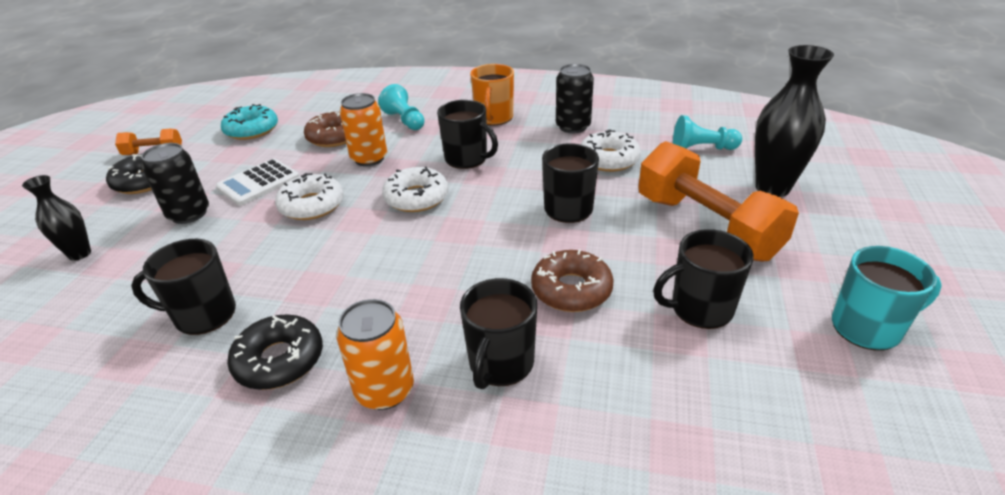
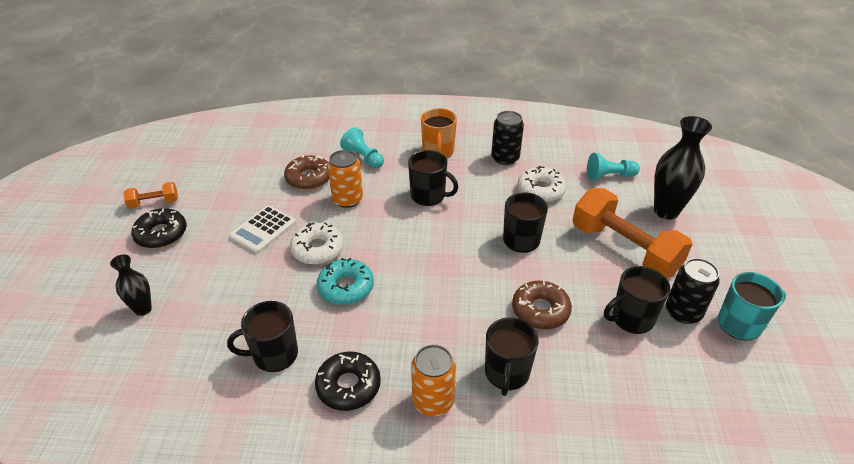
camera: 10 degrees left, 5 degrees up
(189, 214) = (217, 264): black can -> black can (683, 312)
(252, 130) = (232, 174): turquoise donut -> turquoise donut (346, 287)
(416, 198) = (400, 236): white donut -> none

